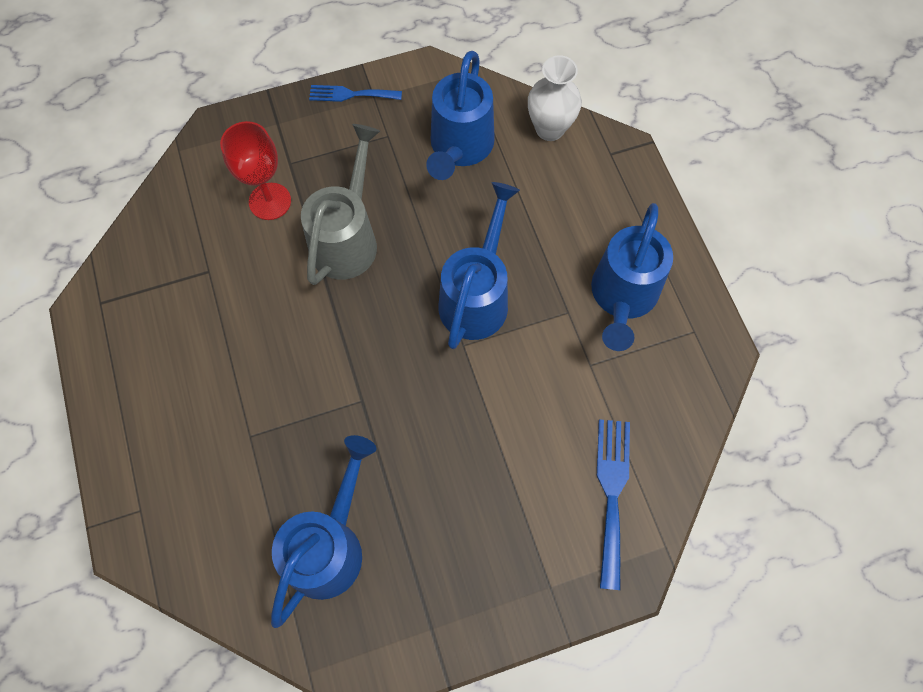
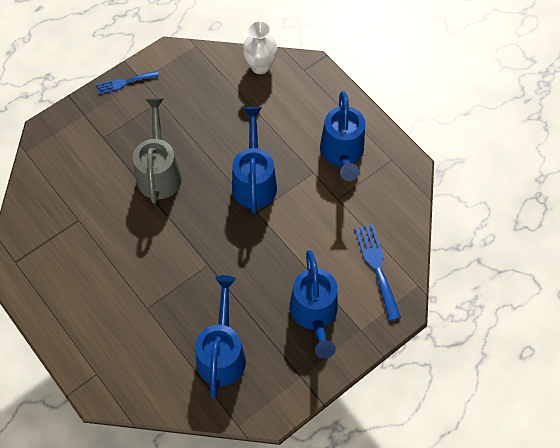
camera: 20 degrees left, 5 degrees down
(270, 201) = (100, 165): red goblet -> none
(459, 148) = (208, 95): blue watering can -> blue watering can (314, 314)

